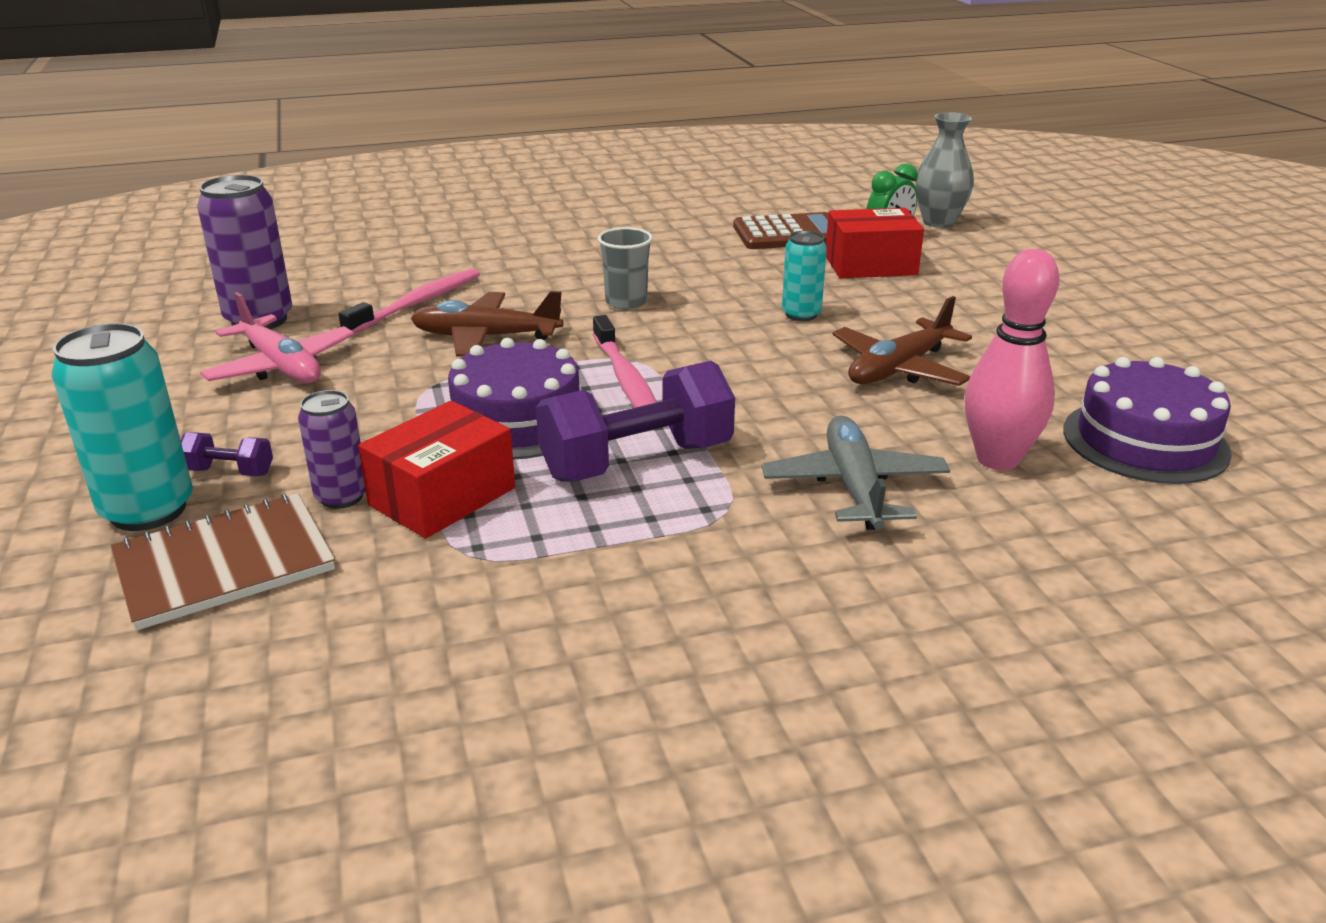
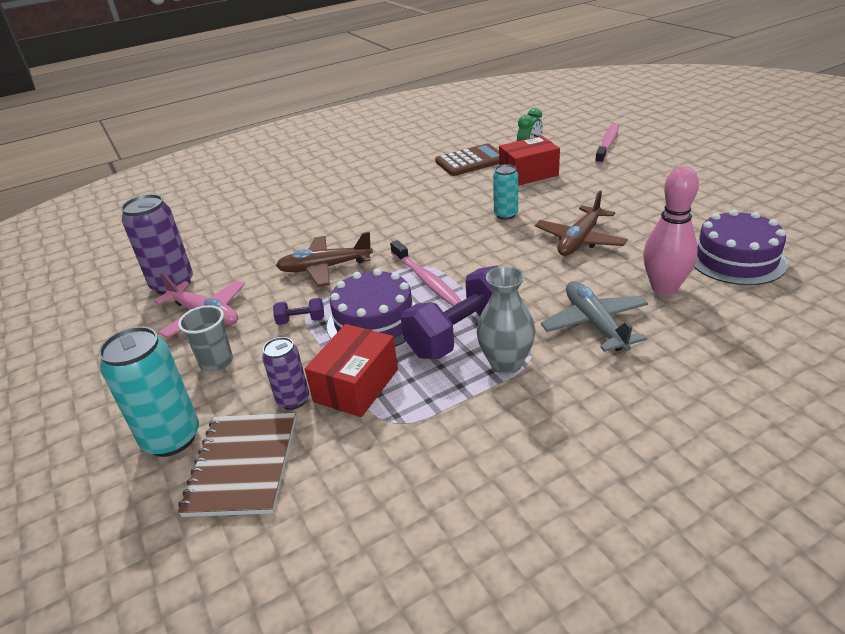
camera: 10 degrees left, 5 degrees up
(224, 564) = (243, 465): brown notebook -> brown notebook turned 45 degrees counterclockwise
(229, 472) = (211, 398): purple dumbbell -> purple dumbbell (301, 320)
(417, 303) = (269, 252): pink toothbrush -> pink toothbrush (607, 144)
(626, 302) = (398, 226): grey cup -> grey cup (216, 362)
(938, 222) = (552, 138): grey vase -> grey vase (506, 363)

